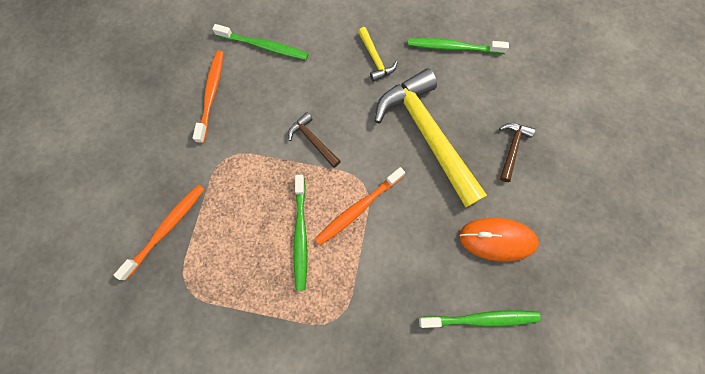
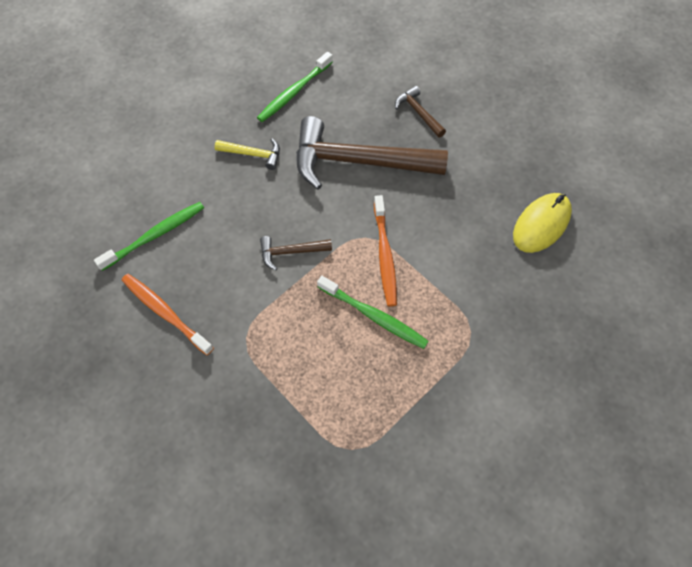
camera: 55 degrees left, 10 degrees down
(167, 228) = (277, 435): orange toothbrush -> none
(427, 135) = (358, 162): yellow hammer -> brown hammer
(481, 319) = (541, 224): green toothbrush -> yellow mouse
(497, 239) = (485, 172): orange mouse -> none

